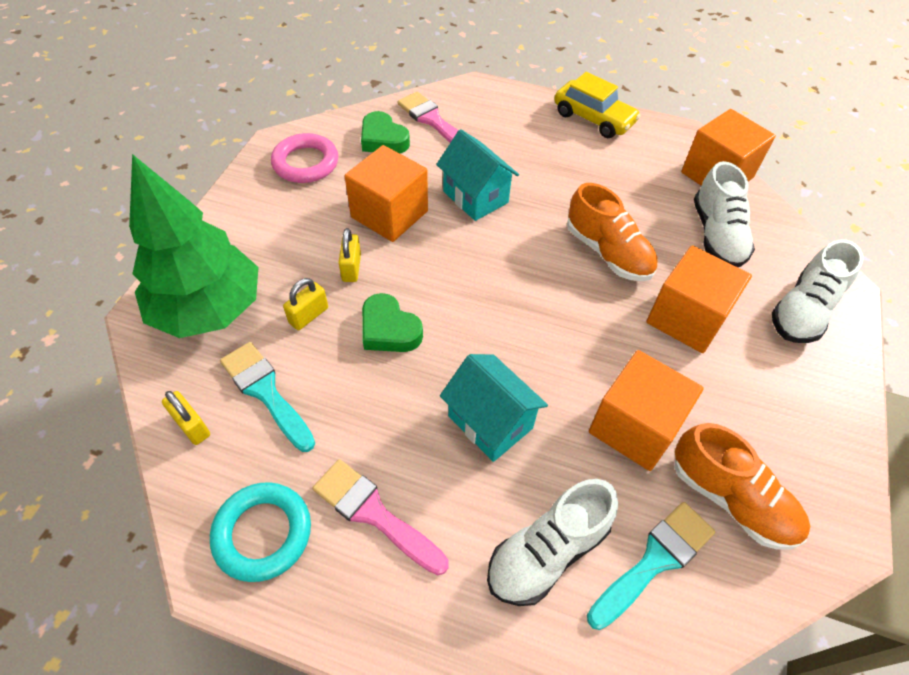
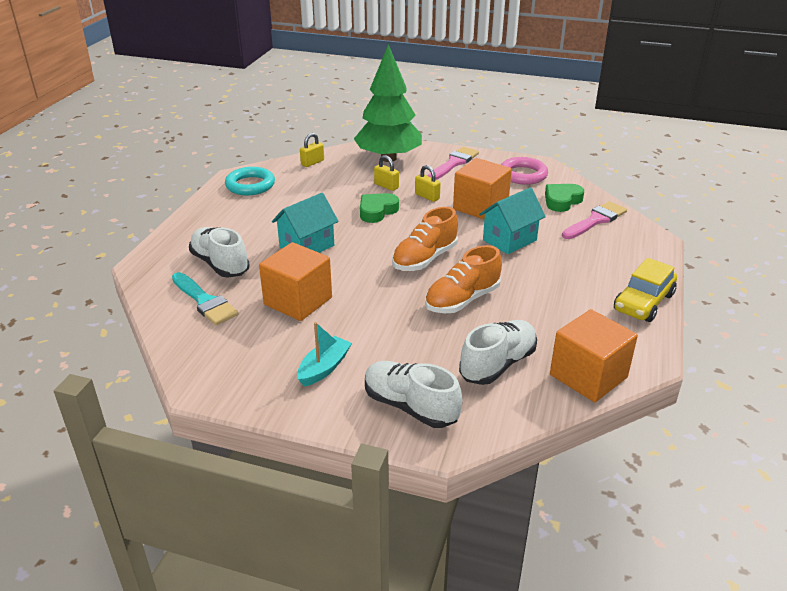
camera: 90 degrees right, 20 degrees down
(266, 392) = (332, 178): turquoise brush -> none
(351, 268) = (427, 196): yellow padlock -> yellow padlock turned 45 degrees clockwise
(374, 514) = (254, 212): pink brush -> pink brush (454, 163)
(686, 318) = (395, 335): orange cube -> none
(716, 235) = (498, 364): white shoe -> white shoe turned 135 degrees clockwise
(731, 498) = (238, 337): orange shoe -> orange shoe (424, 259)
(765, 390) = (324, 368): none -> turquoise boat

